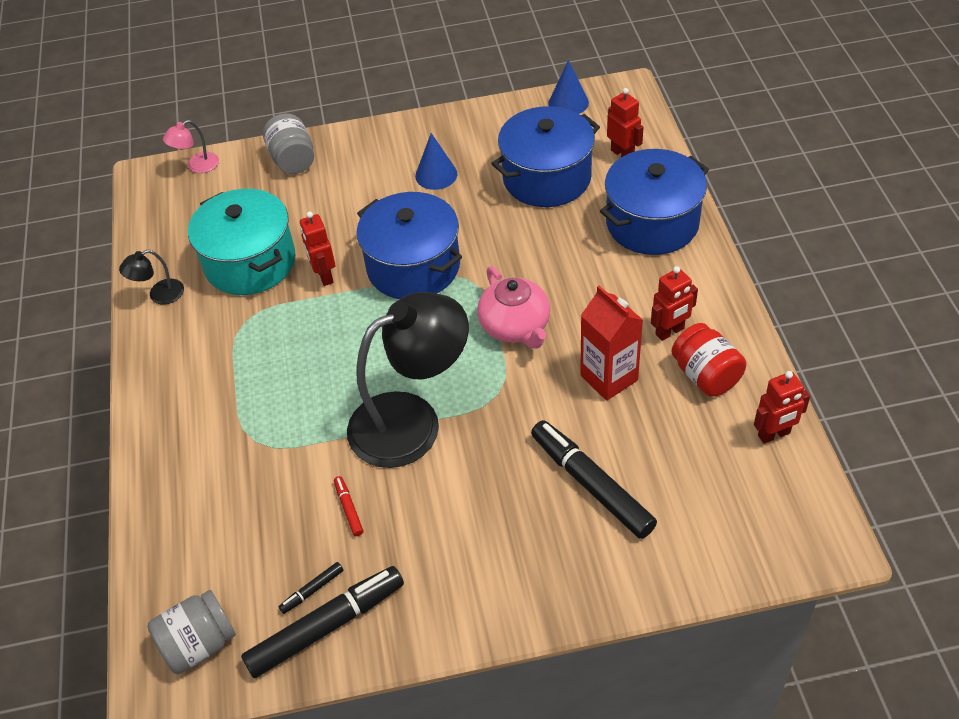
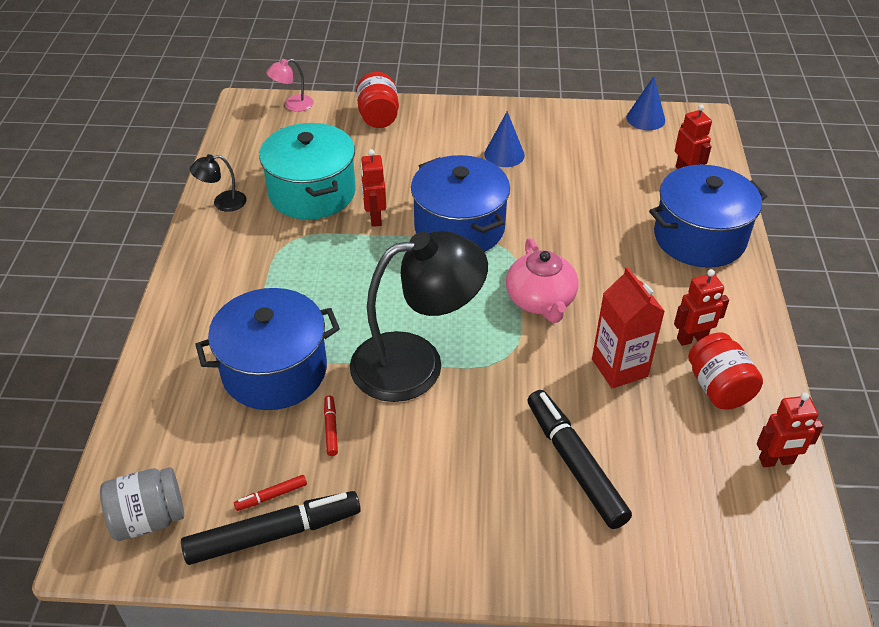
camera: 10 degrees right, 5 degrees down
(293, 160) = (378, 117): grey jar -> red jar
(312, 590) = (271, 496): black marker -> red marker
(546, 178) = (607, 178): blue pot -> blue pot (274, 370)

